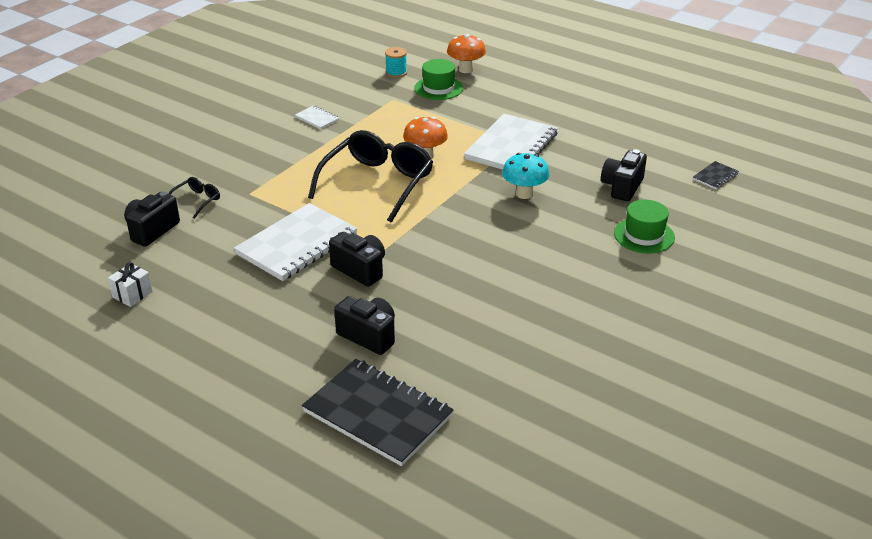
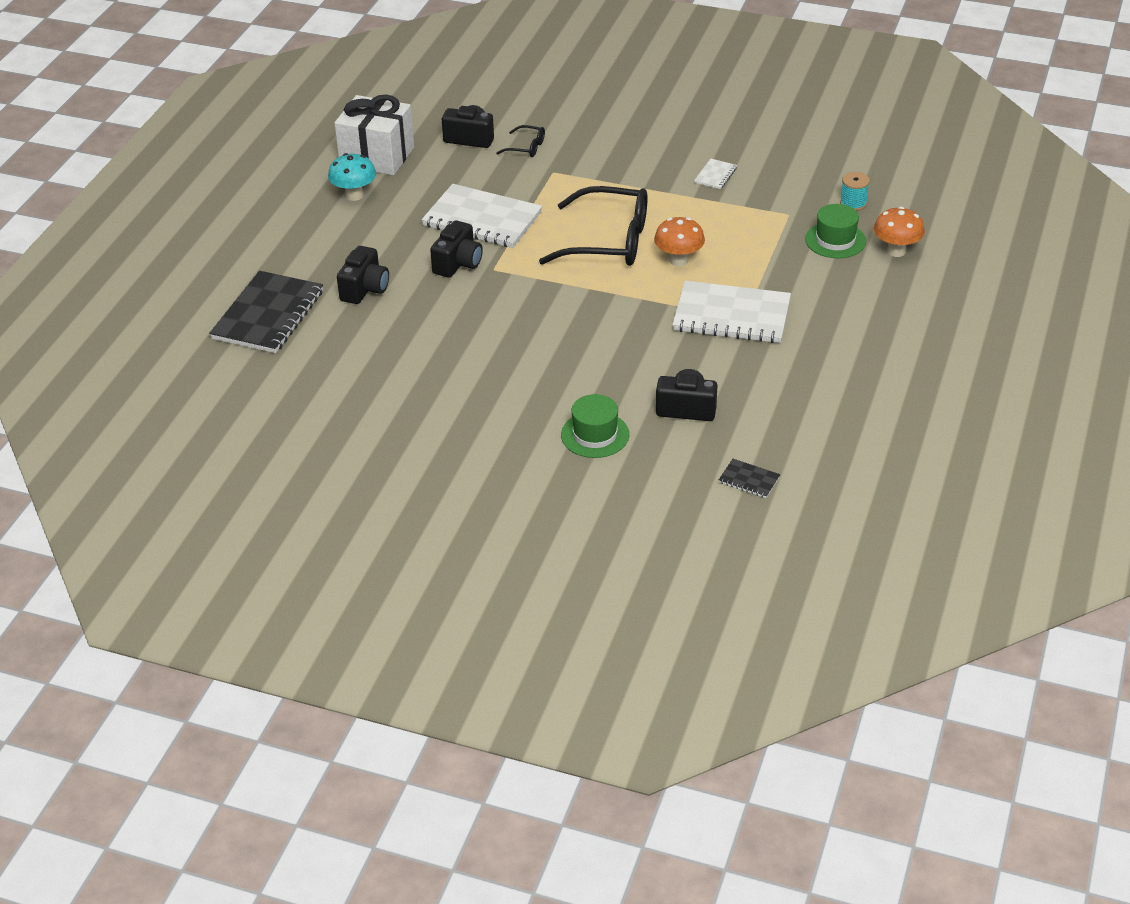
camera: 75 degrees right, 5 degrees up
(132, 294) = (377, 156): white gift -> white gift, size x2.28
(524, 194) = (637, 340): turquoise mushroom -> turquoise mushroom (354, 195)

